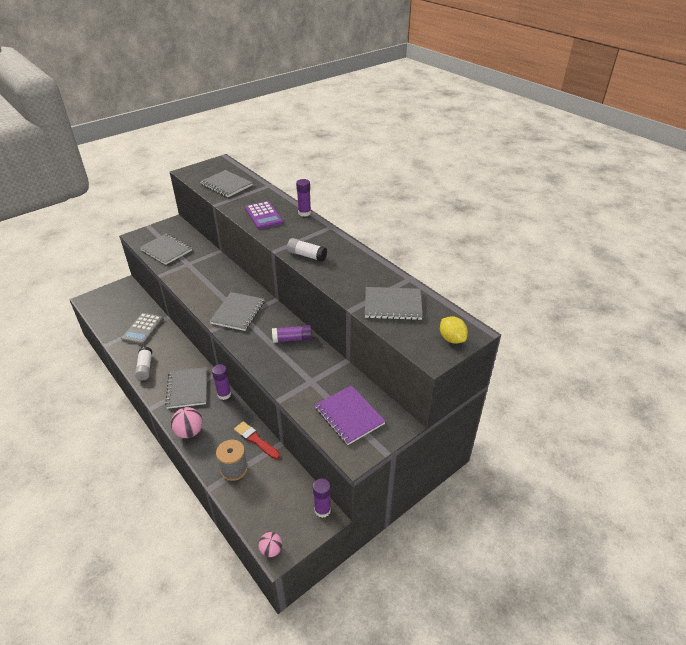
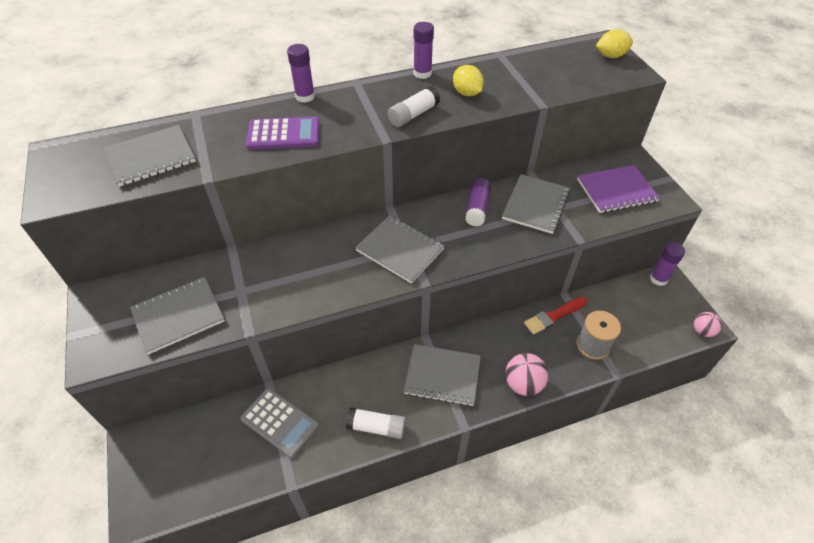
camera: 70 degrees left, 10 degrees up
(224, 394) = (468, 335): purple glue stick -> purple glue stick (422, 73)
(345, 272) = (467, 93): none -> yellow lemon
(393, 305) = (544, 76): grey notebook -> grey notebook (535, 205)

